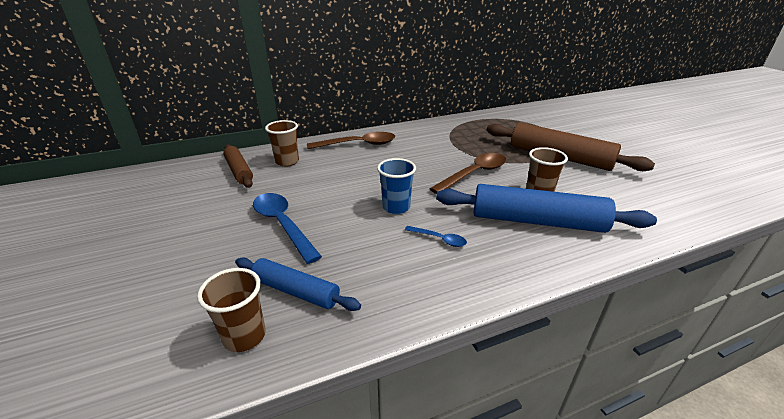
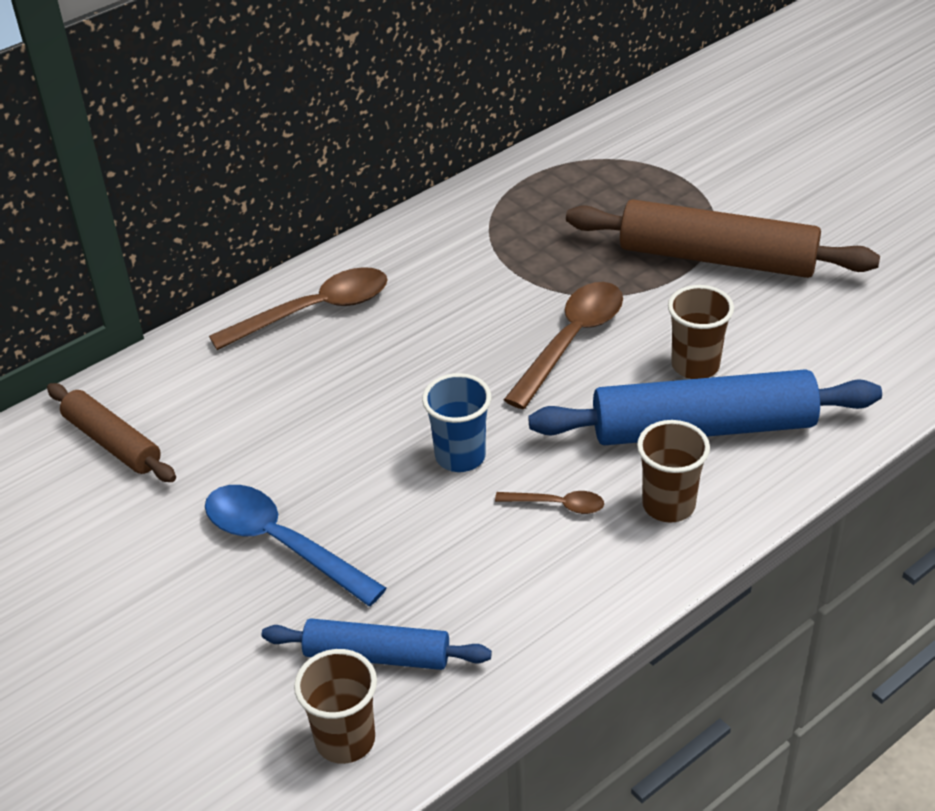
camera: 15 degrees left, 10 degrees up
(287, 162) = (194, 394): brown cup -> brown cup (668, 505)
(439, 239) = (557, 505): blue spoon -> brown spoon

